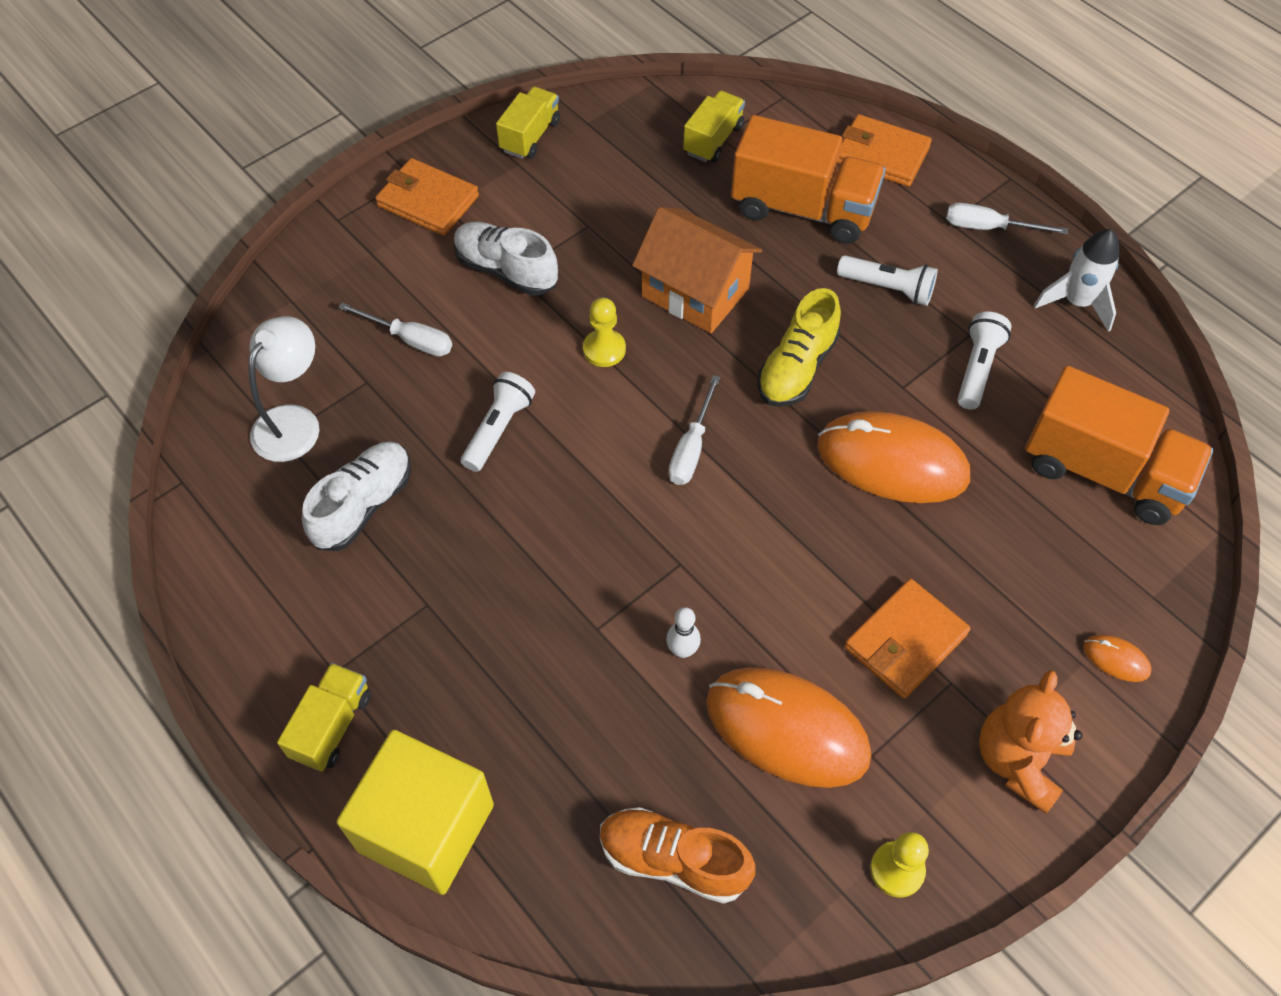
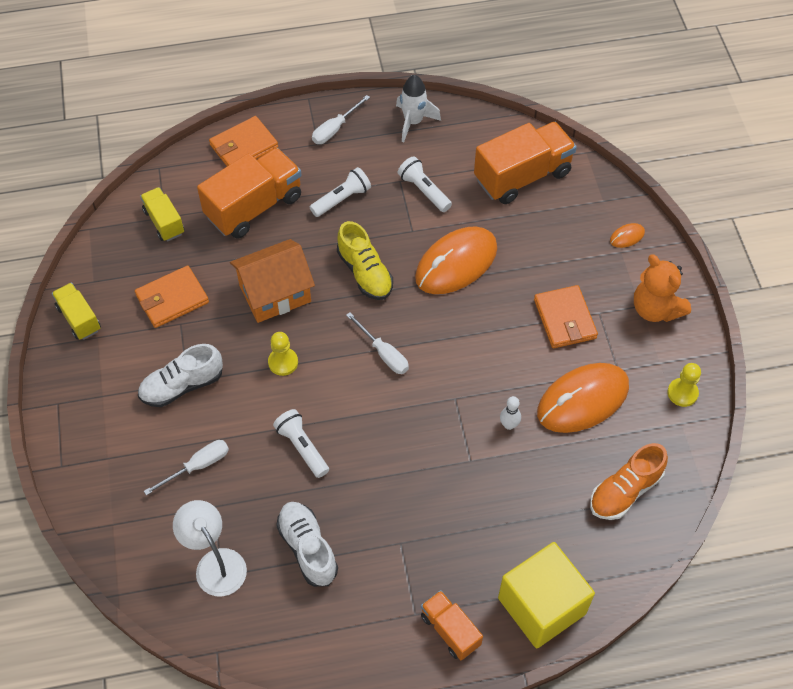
camera: 60 degrees left, 0 degrees up
(332, 726) = (450, 630): yellow truck -> orange truck
(428, 201) = (88, 404): orange wallet -> orange wallet (172, 299)

